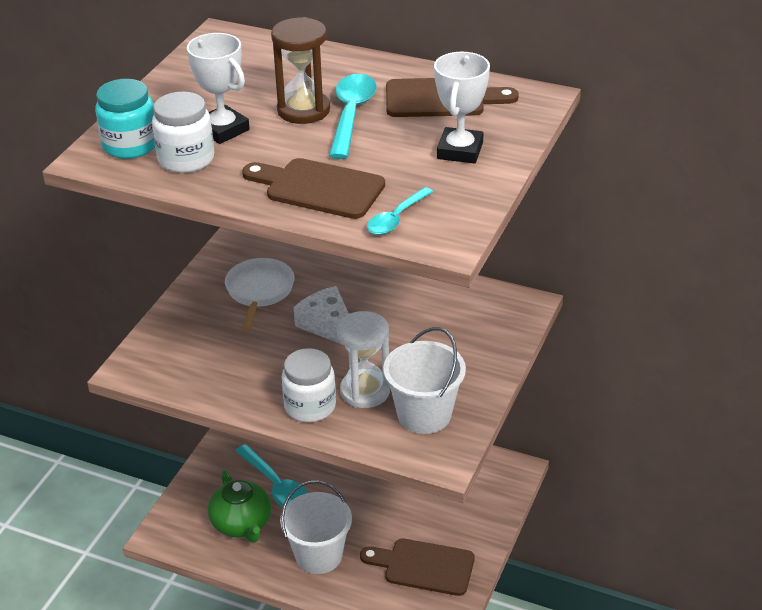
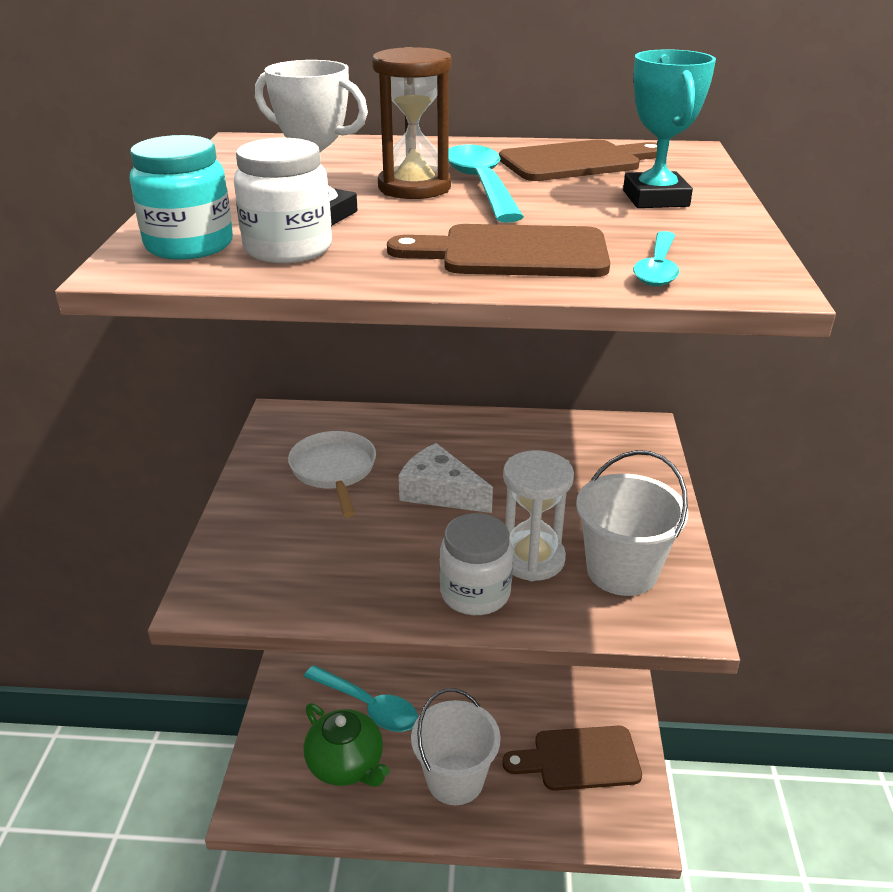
camera: 20 degrees left, 5 degrees down
(460, 151) = (655, 198): white trophy -> turquoise trophy

